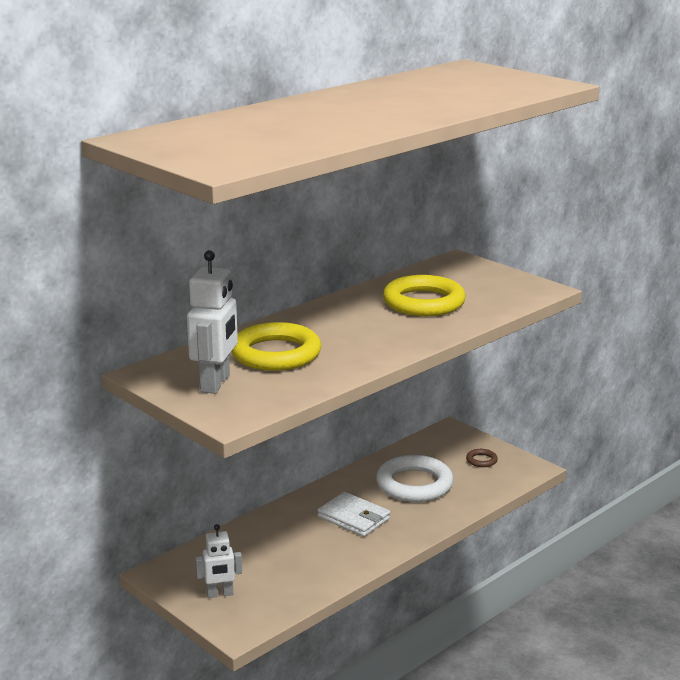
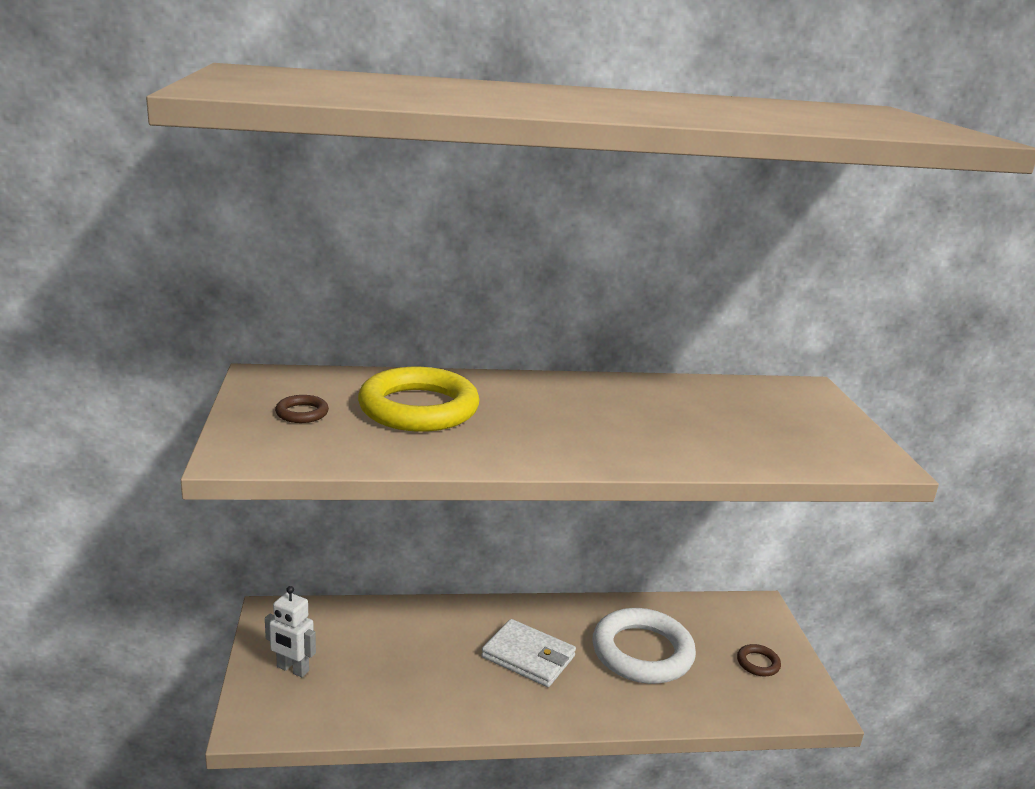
camera: 35 degrees right, 0 degrees up
(216, 383) = (302, 413): white robot -> brown ring
(354, 518) = (528, 657): white wallet -> white wallet turned 45 degrees counterclockwise
(423, 302) = (685, 418): yellow ring -> none

